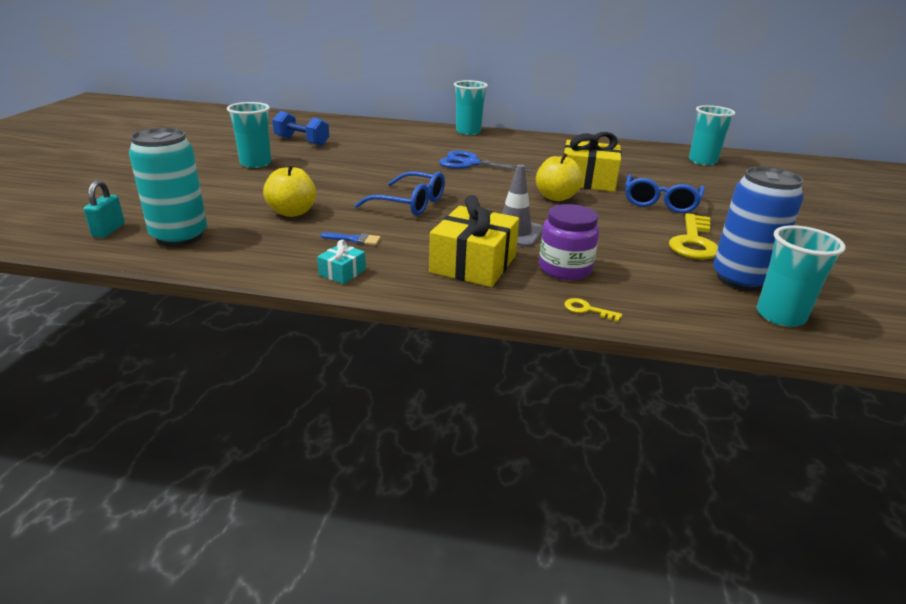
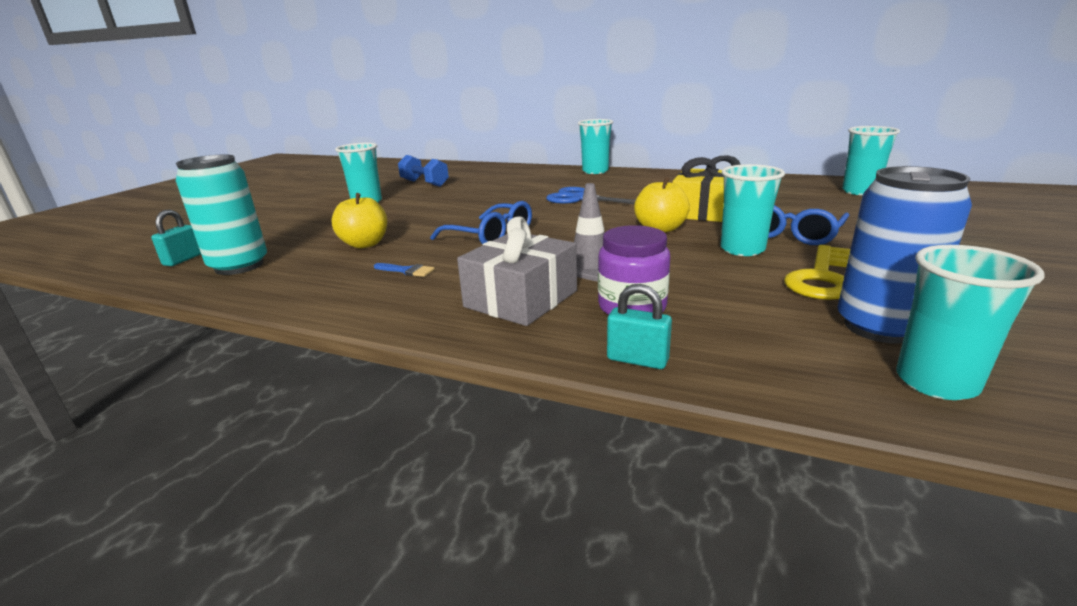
camera: 15 degrees right, 5 degrees down
(342, 272) = (367, 304): turquoise gift -> none
(473, 264) = (521, 299): yellow gift -> grey gift
(587, 310) = (637, 360): yellow key -> turquoise padlock
(628, 217) = (742, 249): none -> turquoise cup

